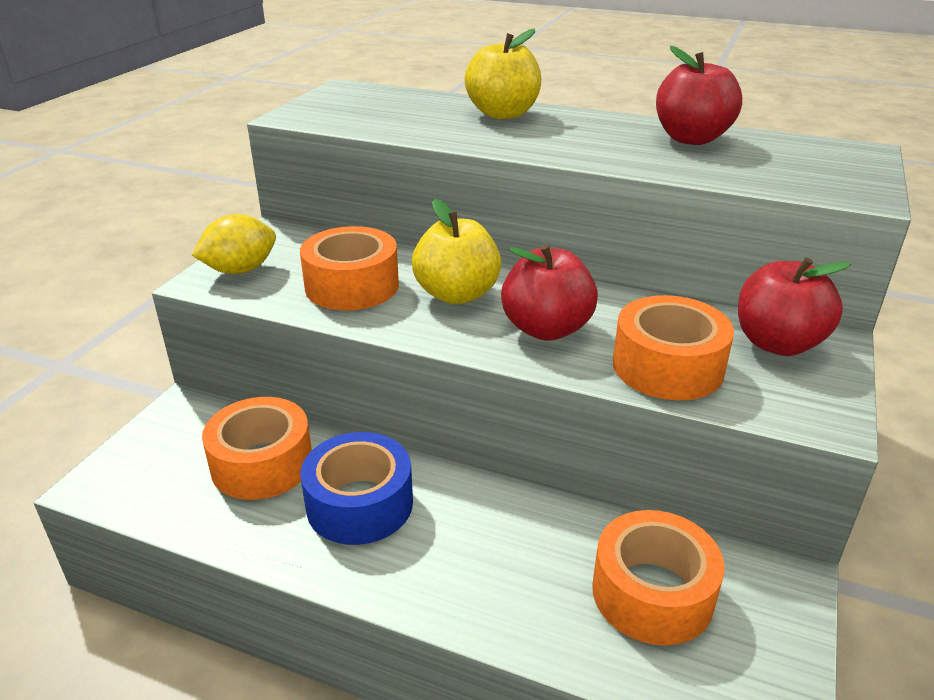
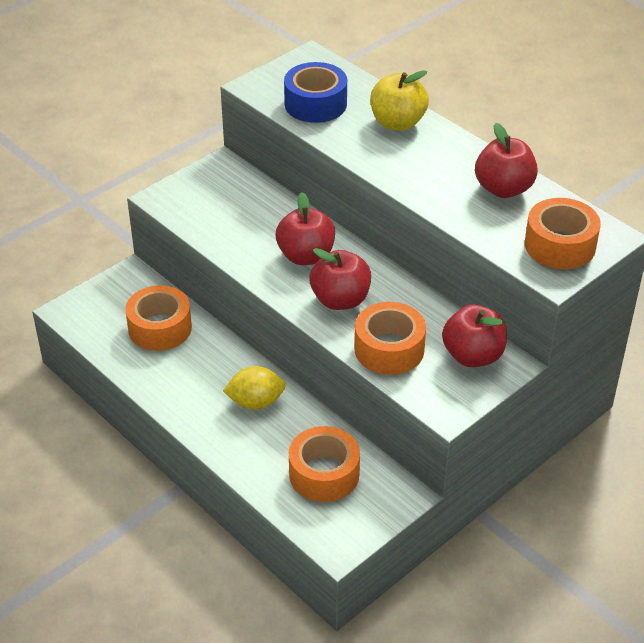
camera: 25 degrees right, 10 degrees up
(240, 270) = (186, 195): yellow lemon -> yellow lemon (255, 402)
(352, 286) = (246, 229): orange tape -> orange tape (560, 245)
(359, 504) = (200, 371): blue tape -> blue tape (315, 104)
(457, 294) = (306, 256): yellow apple -> red apple

